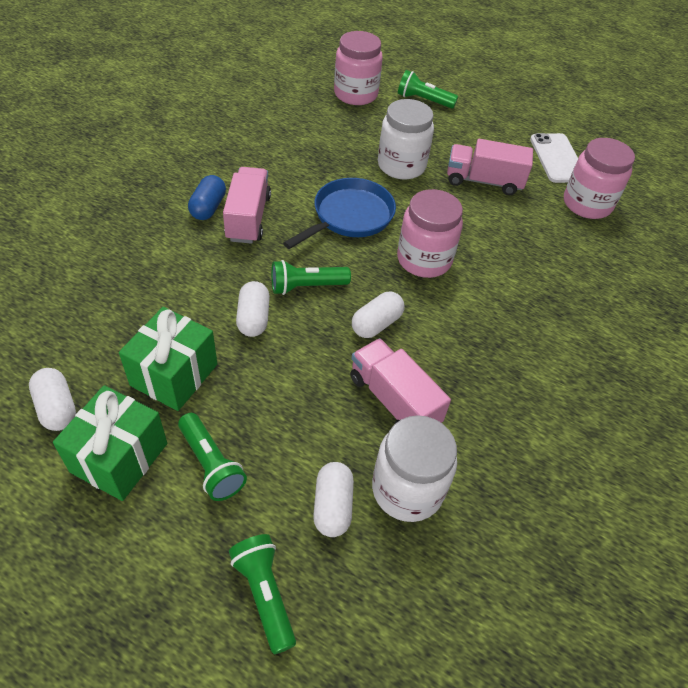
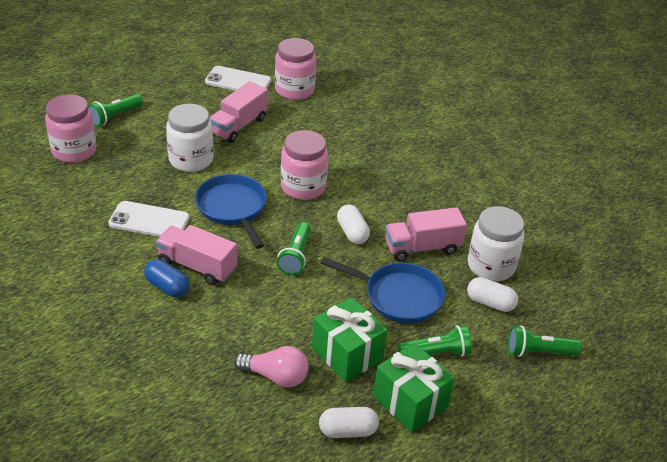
camera: 65 degrees left, 10 degrees down
(117, 323) = (275, 376): none -> pink light bulb
(253, 318) = (313, 295): white capsule -> none
(291, 399) = (398, 296): none -> blue pan
(292, 167) = (149, 221): none -> white phone

